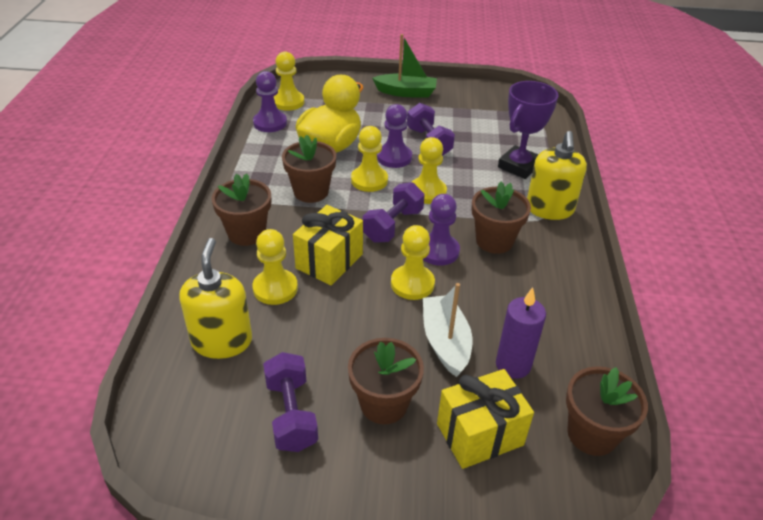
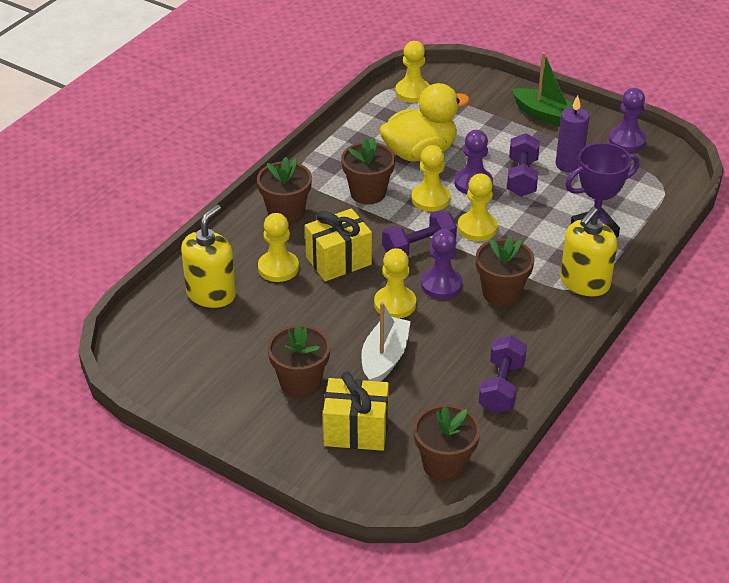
camera: 30 degrees right, 0 degrees up
(270, 123) = (378, 111): purple pawn -> purple pawn (627, 140)
(291, 414) = (228, 363): purple dumbbell -> purple dumbbell (501, 387)
(513, 365) = (425, 395): purple candle -> purple candle (569, 165)

